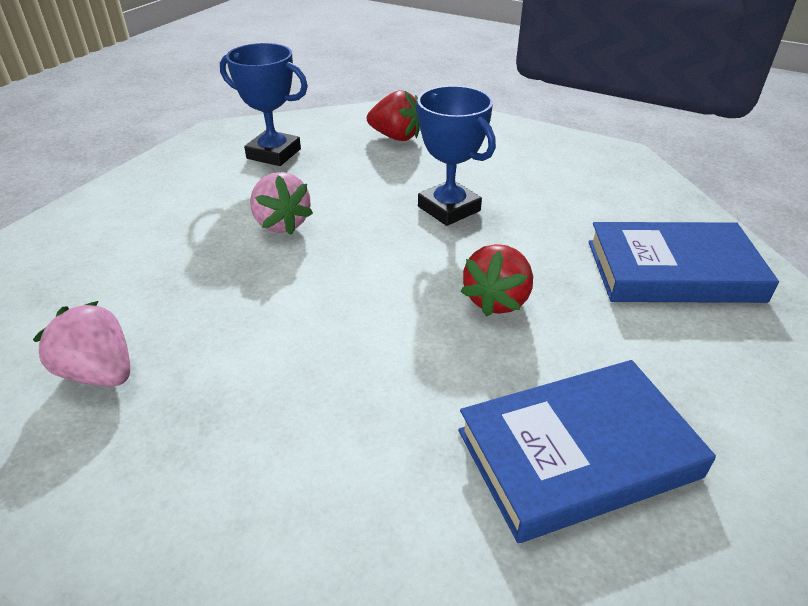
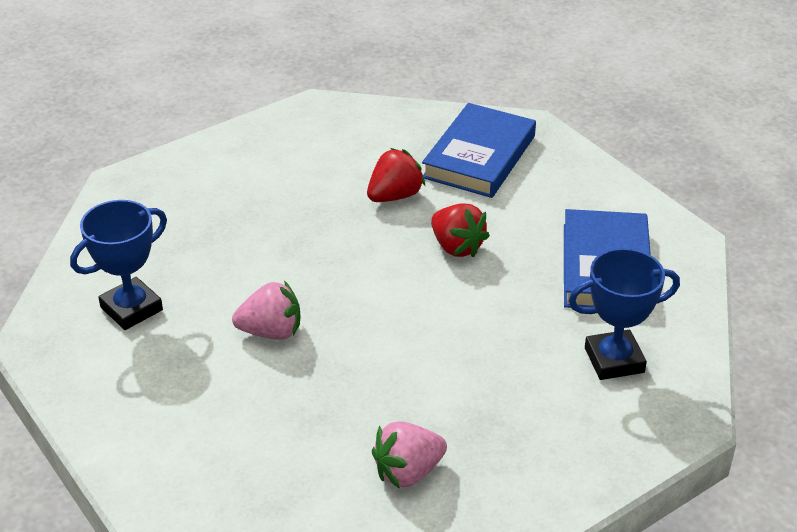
camera: 65 degrees left, 0 degrees up
(395, 137) = (170, 218): red strawberry -> red strawberry (394, 196)
(449, 208) = (324, 229): blue trophy -> blue trophy (614, 360)

